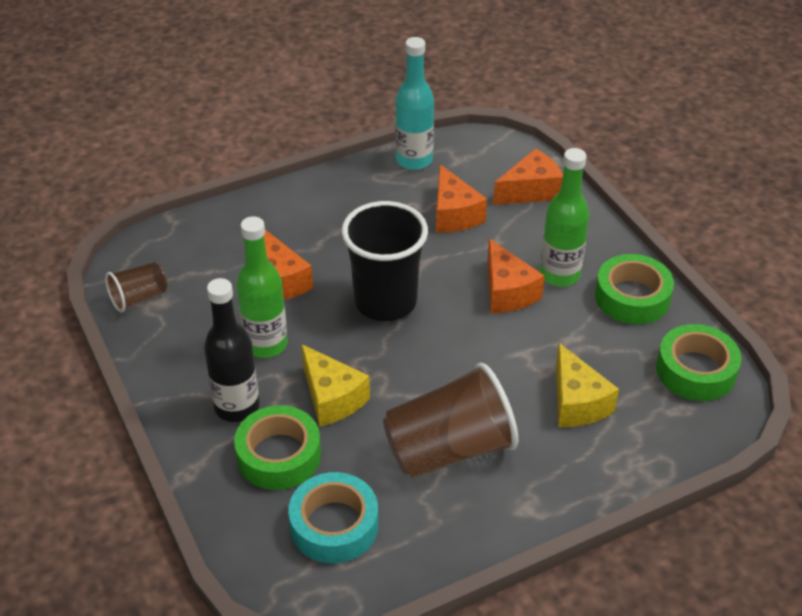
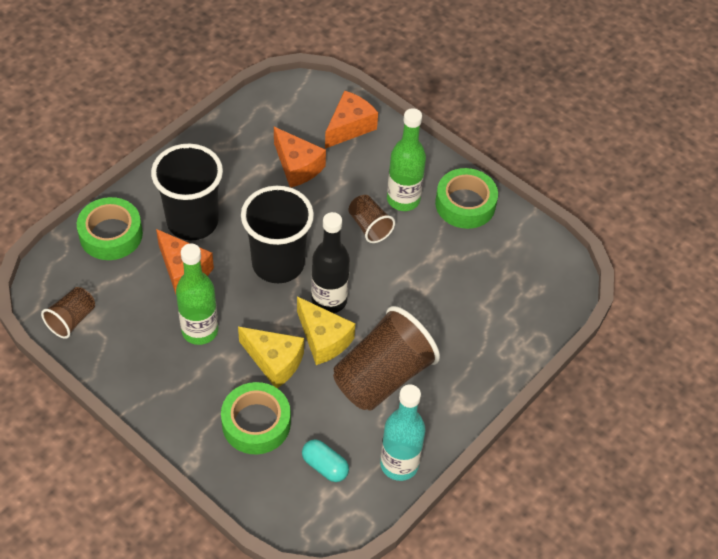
camera: 25 degrees left, 10 degrees up
(237, 407) = (203, 392): black bottle -> black bottle (329, 300)
(313, 239) = (192, 222): none -> black cup
(334, 525) = (325, 466): turquoise tape -> turquoise capsule
(414, 160) = (242, 122): turquoise bottle -> turquoise bottle (399, 464)
(507, 292) = (369, 226): orange cheese -> brown cup
(577, 402) = (460, 307): yellow cheese -> yellow cheese (323, 339)
(696, 370) = (534, 254): green tape -> green tape (111, 234)

